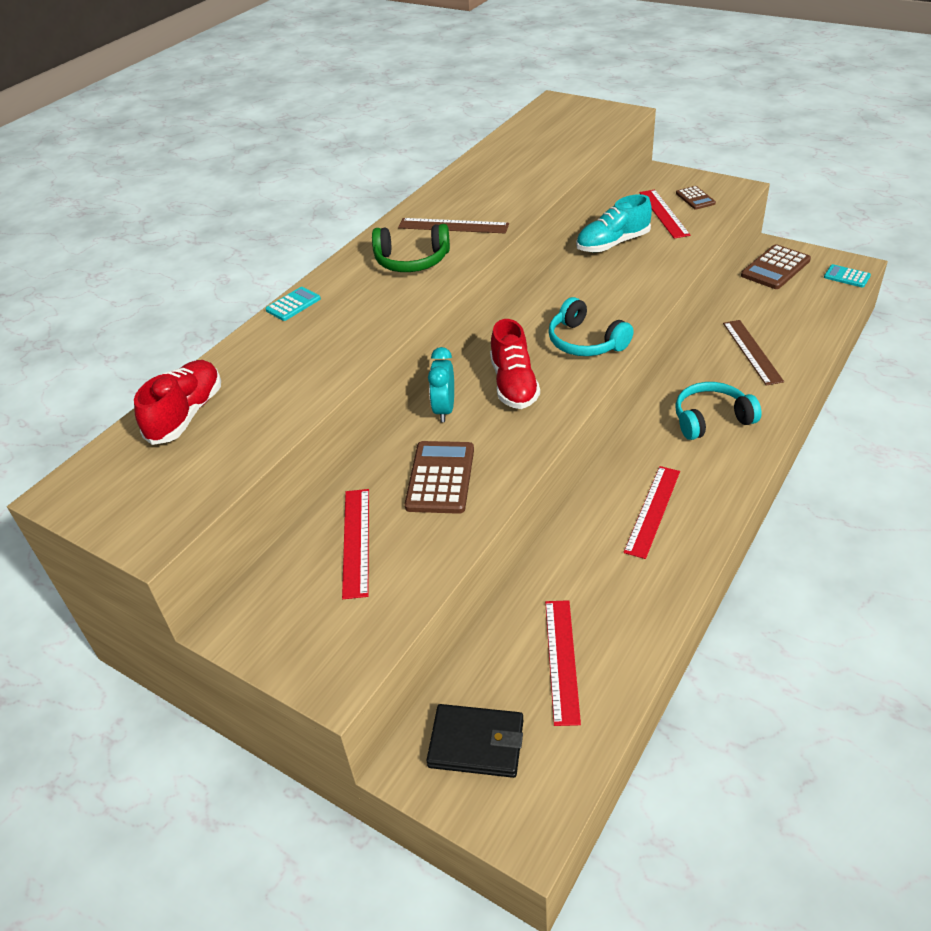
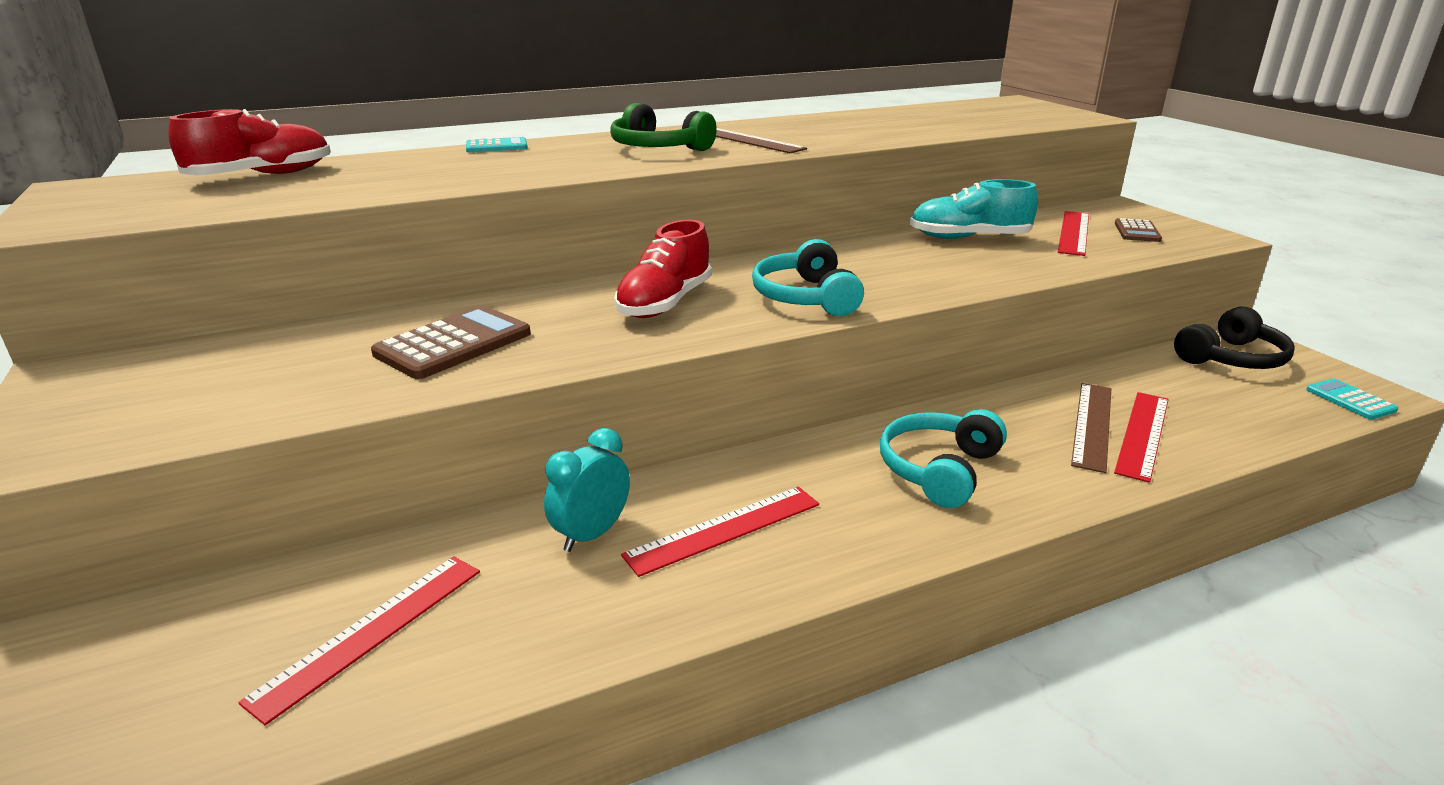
camera: 30 degrees right, 15 degrees down
(356, 541) = (284, 359): red ruler -> red ruler (1143, 434)
(444, 410) = (559, 297): turquoise clock -> turquoise clock (591, 534)
(476, 743) = (141, 664): black wallet -> none
(711, 419) = (939, 470): turquoise headphones -> turquoise headphones turned 75 degrees counterclockwise
(775, 268) = (1231, 358): brown calculator -> black headphones

